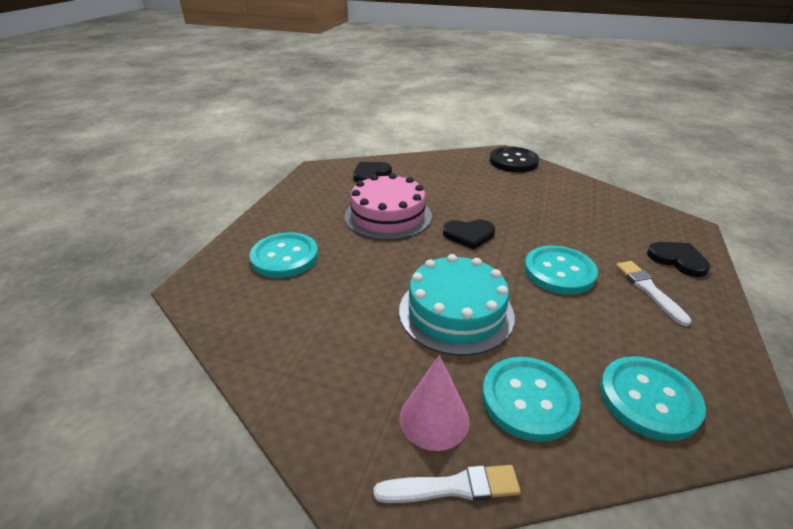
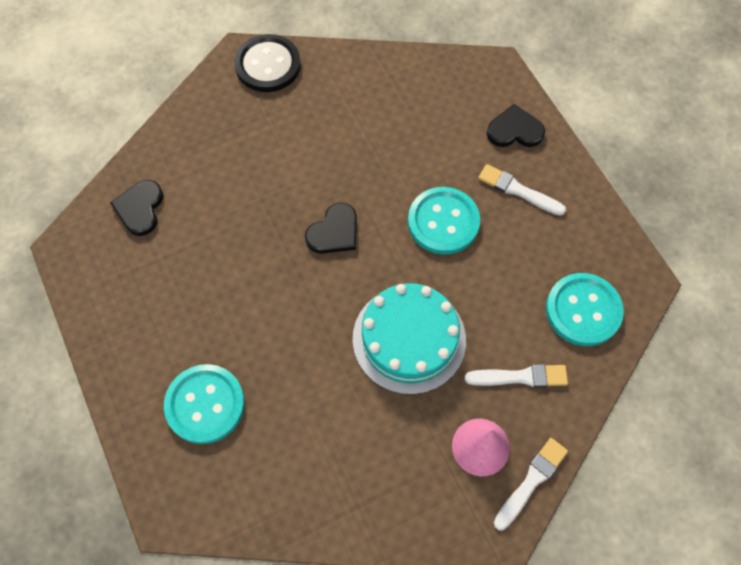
camera: 45 degrees left, 30 degrees up
(388, 215) = (234, 265): pink cake -> none
(528, 399) = (520, 377): turquoise button -> white brush

